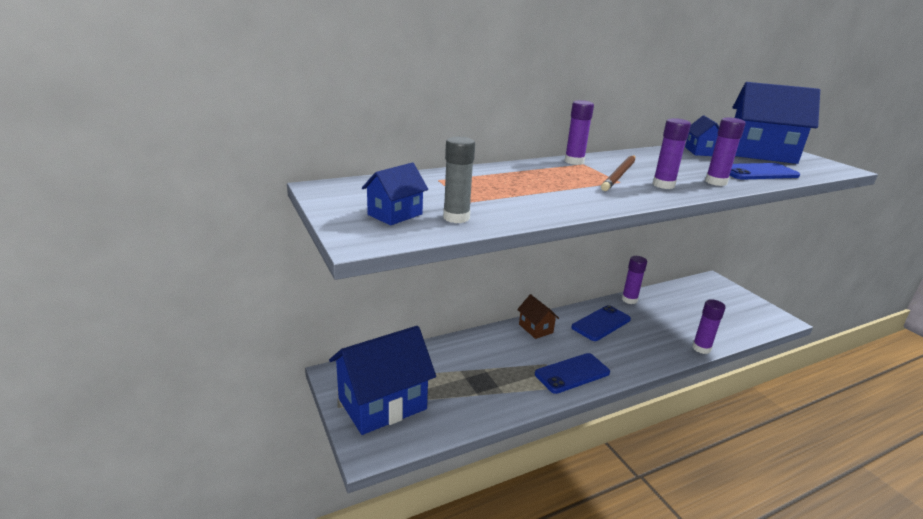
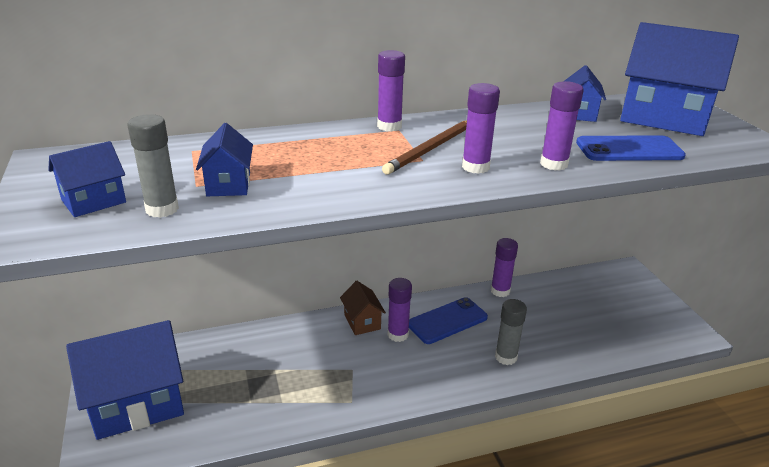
camera: 10 degrees right, 5 degrees up
(491, 200) = (228, 184): none -> blue house
(572, 373) = (377, 385): blue phone -> none
(658, 346) = (506, 357): none -> grey glue stick
(701, 348) = (560, 365): purple glue stick -> purple glue stick (398, 334)

